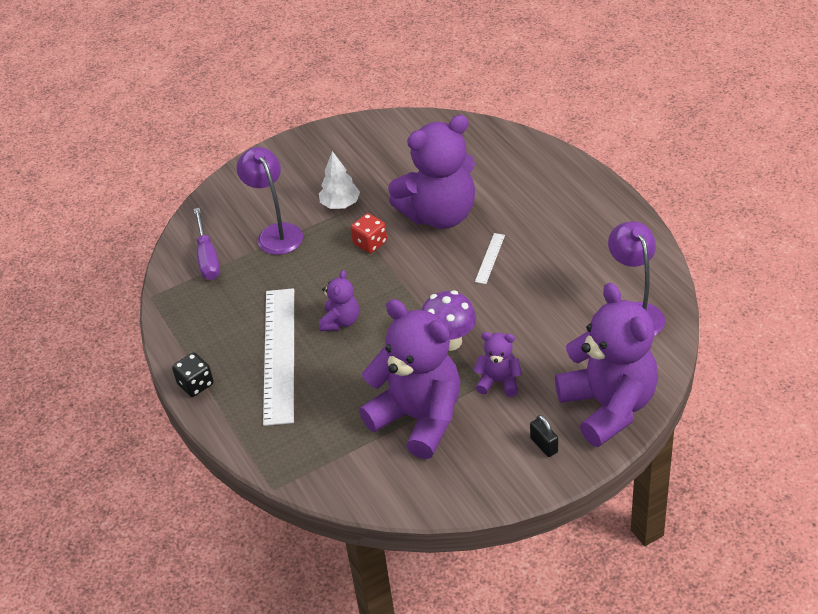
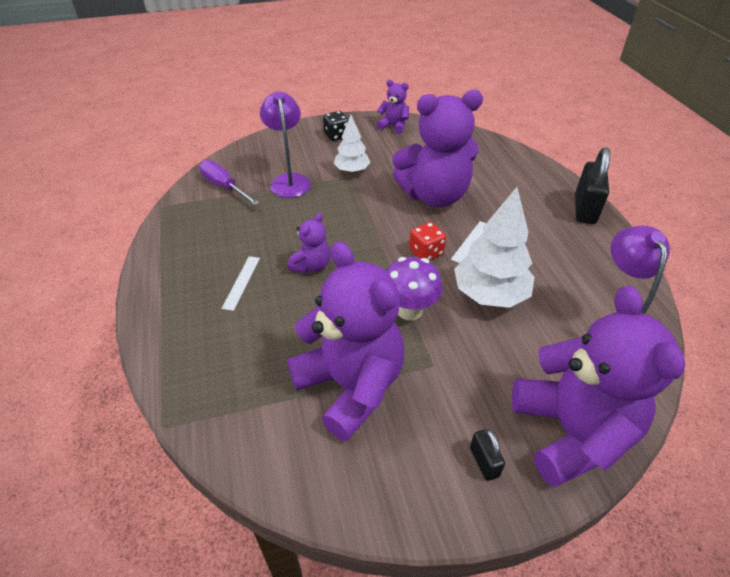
camera: 10 degrees right, 0 degrees up
(195, 384) = (152, 291): black dice -> black dice (336, 135)
(207, 257) = (224, 187): purple screwdriver -> purple screwdriver turned 135 degrees clockwise
(279, 354) = (241, 282): white ruler -> white ruler, size x0.42
(370, 243) = (365, 205): red dice -> red dice (426, 252)
(499, 382) = (449, 367): purple teddy bear -> purple teddy bear (394, 126)
(520, 308) = (490, 294): none -> white tree
(597, 194) = (584, 209): none -> black padlock

